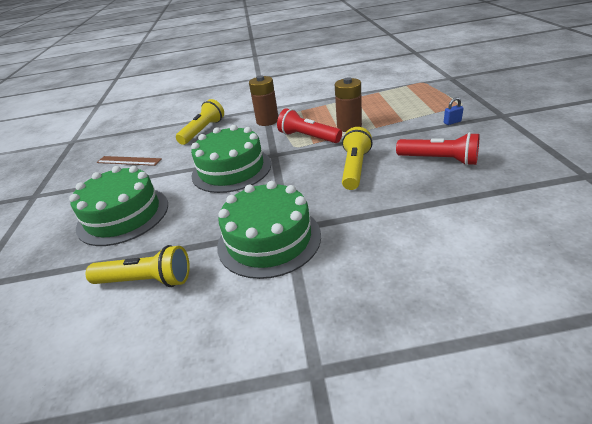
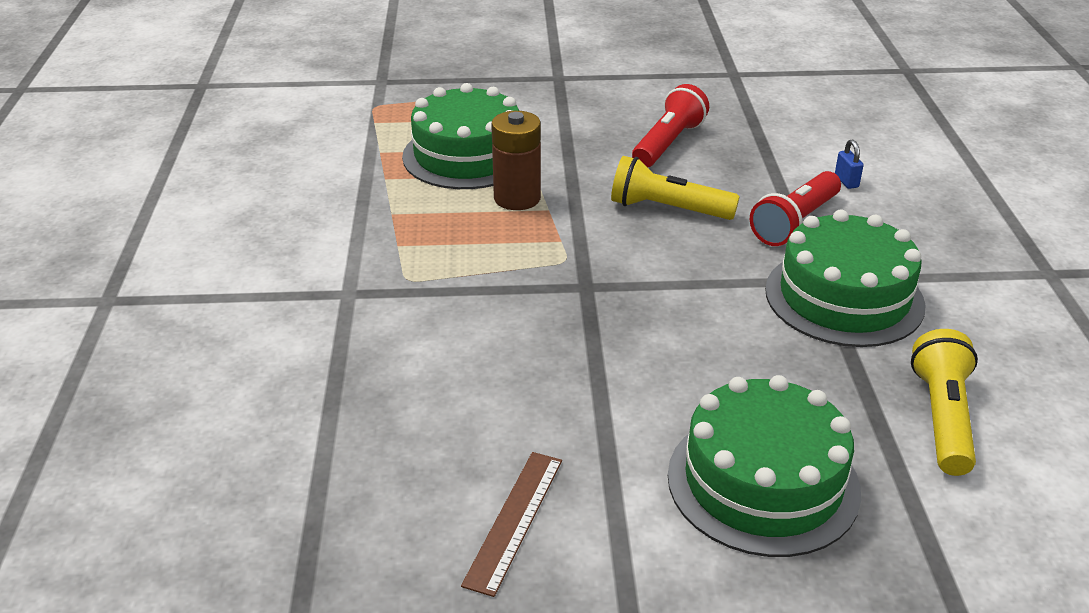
camera: 90 degrees left, 0 degrees up
(203, 131) = (411, 392): yellow flashlight -> none
(231, 169) = (625, 339): green cake -> green cake (467, 155)
(267, 121) = (423, 290): brown battery -> none
(308, 137) = (535, 244): red flashlight -> red flashlight (795, 223)
(452, 122) = (558, 113): blue padlock -> blue padlock (846, 181)

